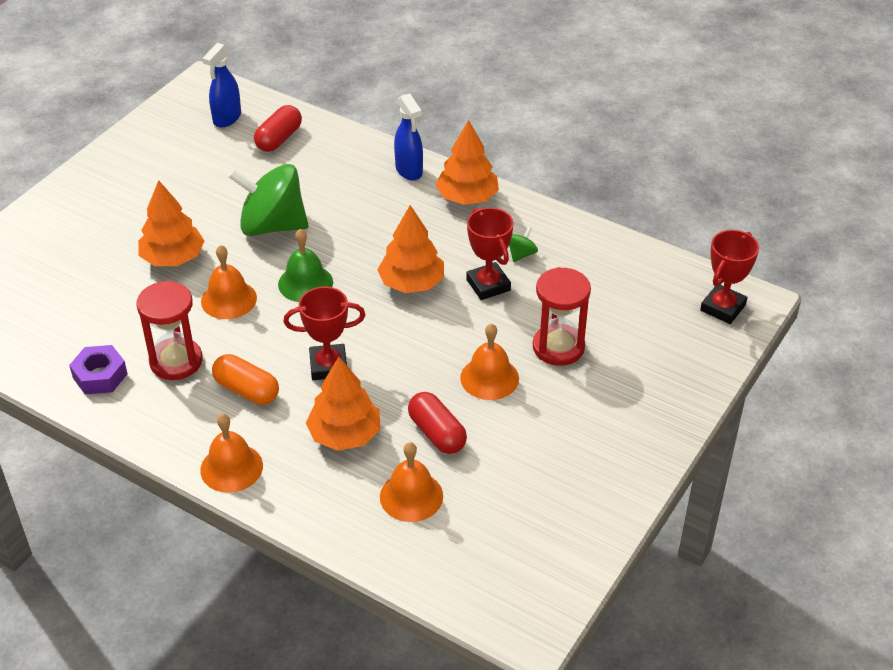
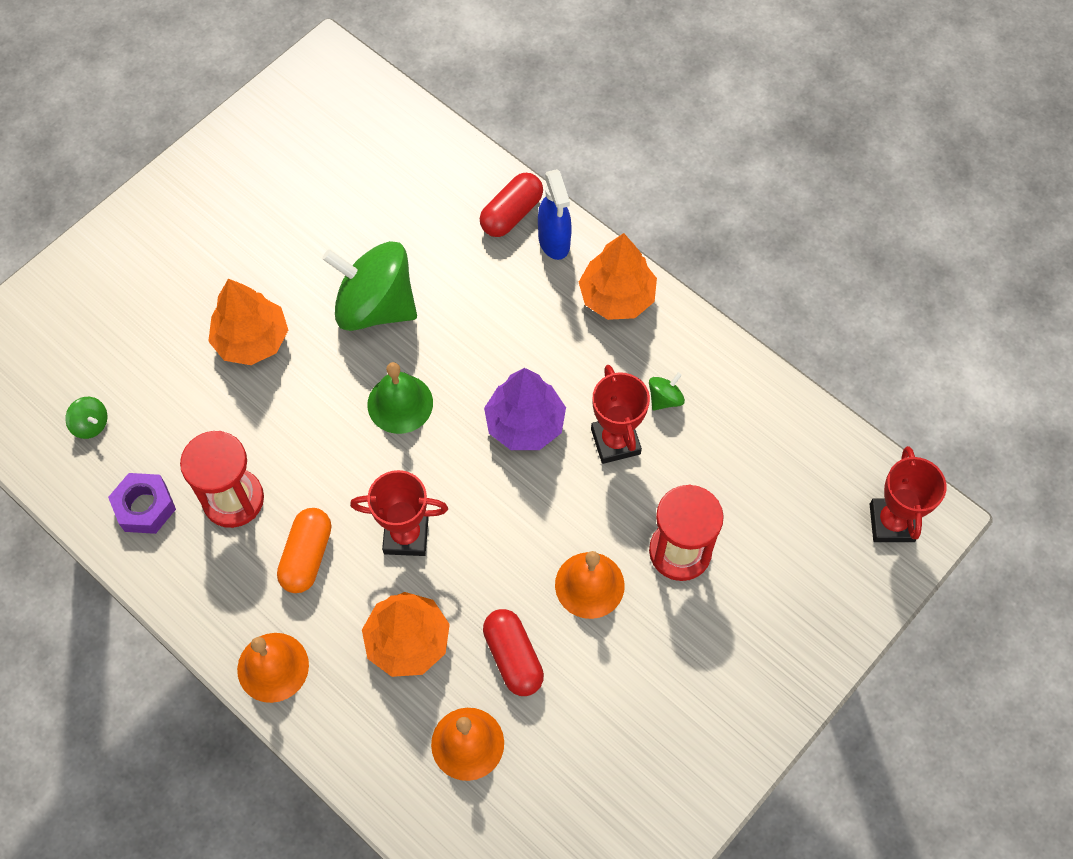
camera: 10 degrees right, 20 degrees up
(44, 328) = (91, 424): none -> green spinning top
(227, 118) = (348, 122): blue spray bottle -> none
(228, 299) = (307, 415): orange bell -> none
(247, 390) = (307, 556): orange capsule -> orange capsule turned 60 degrees clockwise
(279, 139) = (405, 166): red capsule -> red capsule (511, 214)
(411, 283) = (525, 423): orange tree -> purple tree
(722, 308) = (891, 523): red trophy -> red trophy turned 45 degrees counterclockwise

